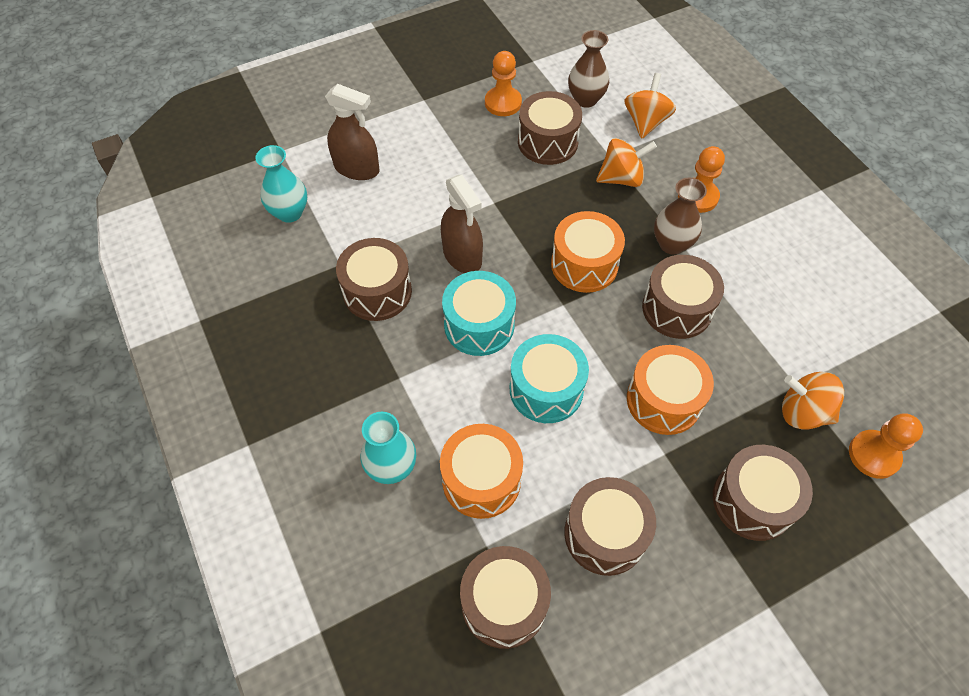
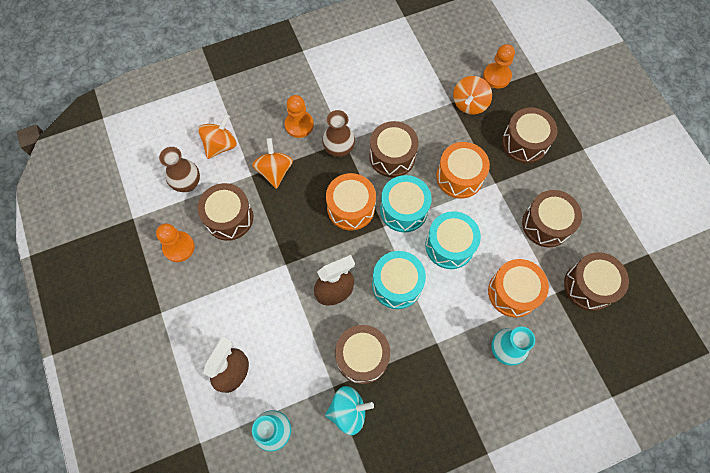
camera: 85 degrees left, 10 degrees up
(309, 282) = (348, 411): none -> turquoise spinning top
(593, 327) = (403, 210): none -> turquoise drum
(645, 122) = (220, 145): orange spinning top -> orange spinning top turned 105 degrees clockwise

